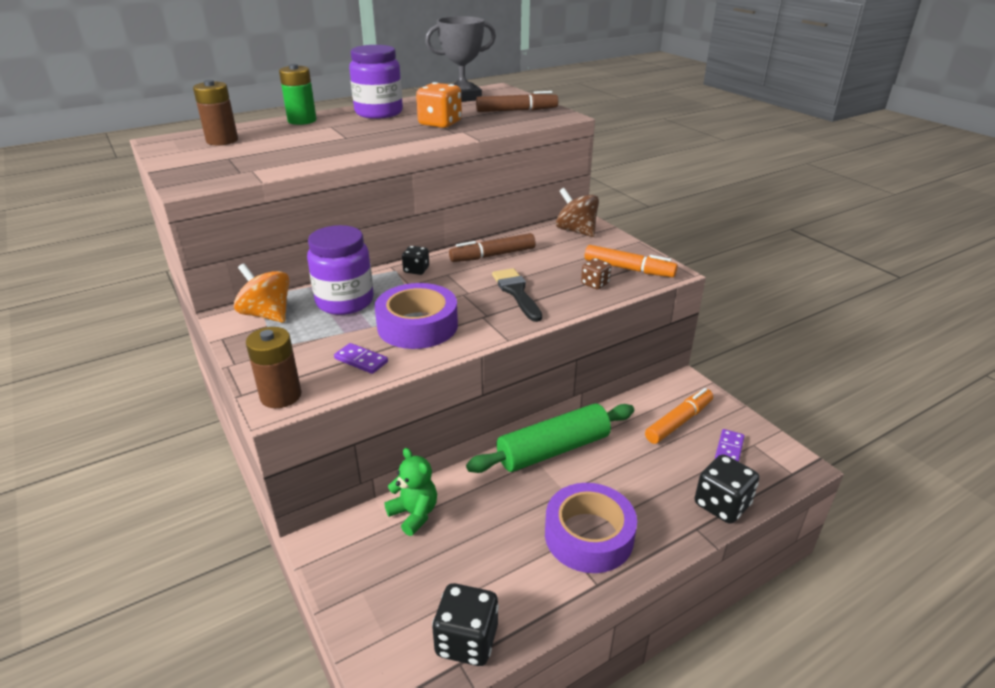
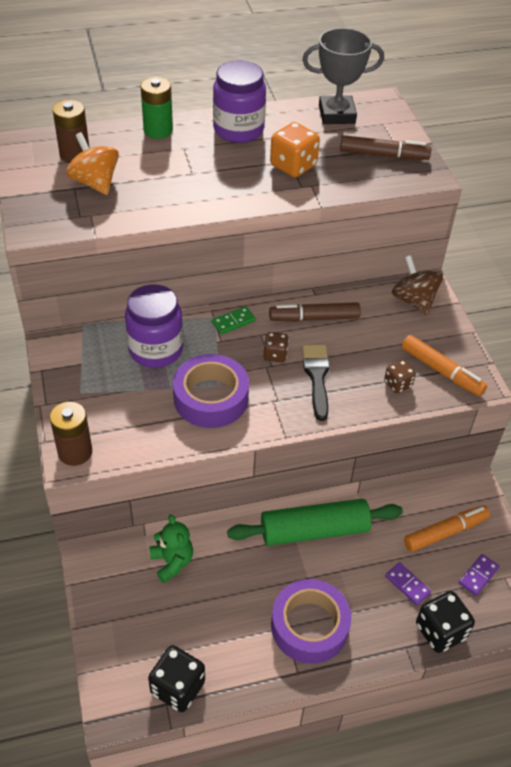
camera: 15 degrees right, 15 degrees up
(267, 314) = (84, 350): orange spinning top -> orange spinning top (95, 183)
(361, 360) = (150, 428): purple domino -> purple domino (407, 585)
(416, 270) = (233, 322): black dice -> green domino
(468, 285) = (275, 355): none -> brown dice

